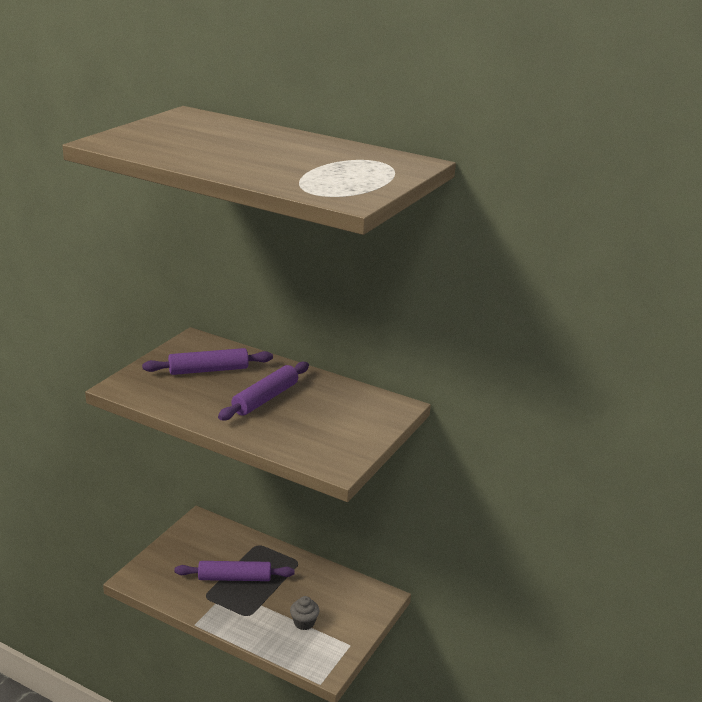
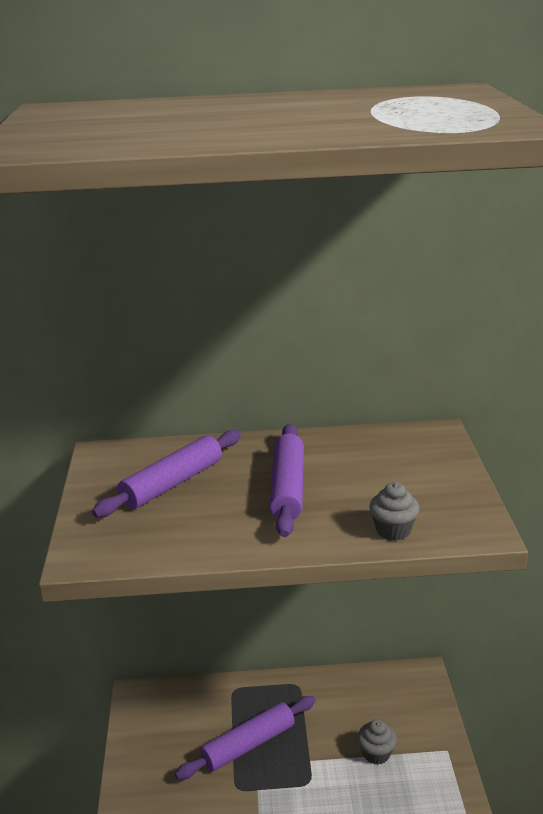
camera: 30 degrees left, 0 degrees up
(289, 445) = (393, 530): none -> grey cupcake

